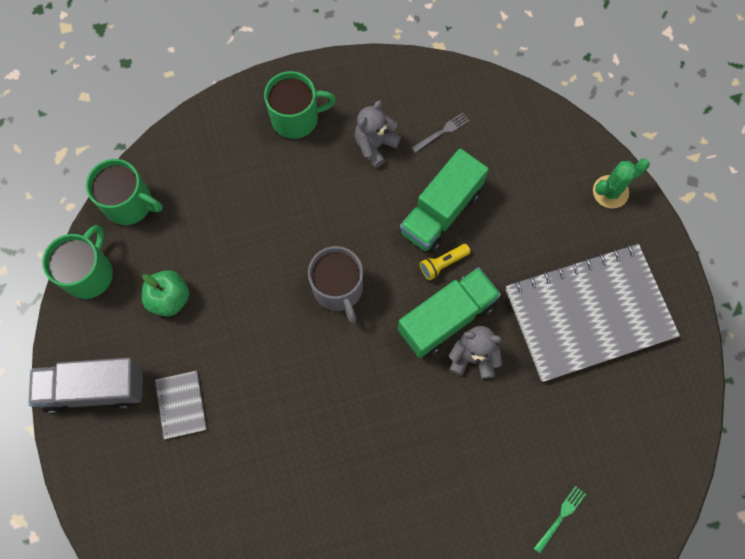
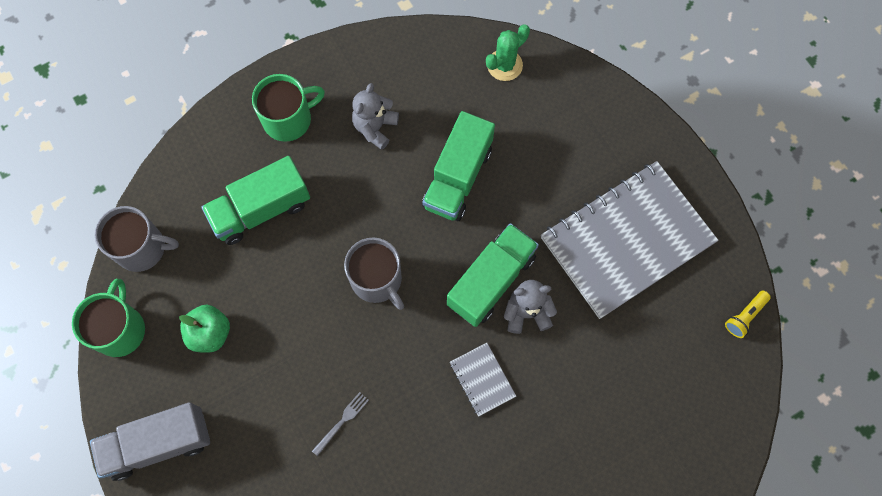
camera: 15 degrees left, 0 degrees up
(130, 204) = (142, 248): green mug -> grey mug
(181, 405) = (251, 436): grey notebook -> grey notebook (482, 379)
(248, 196) = (261, 210): none -> green truck
(442, 132) = (438, 97): grey fork -> grey fork (342, 422)
(443, 264) = (473, 228): yellow flashlight -> yellow flashlight (744, 316)
(560, 517) = (650, 444): green fork -> none
(610, 192) = (617, 116): green cactus -> green cactus (504, 65)

